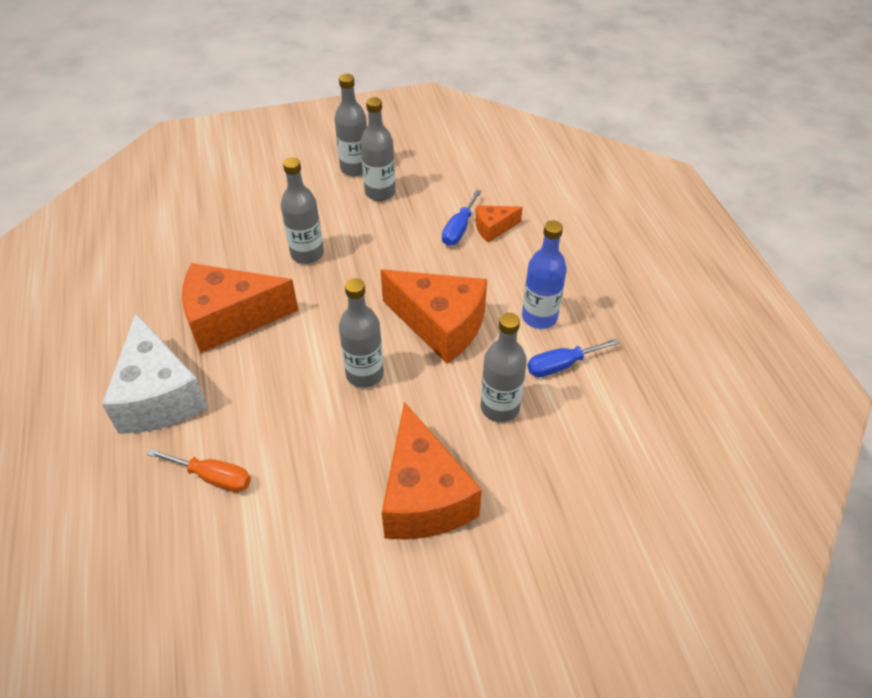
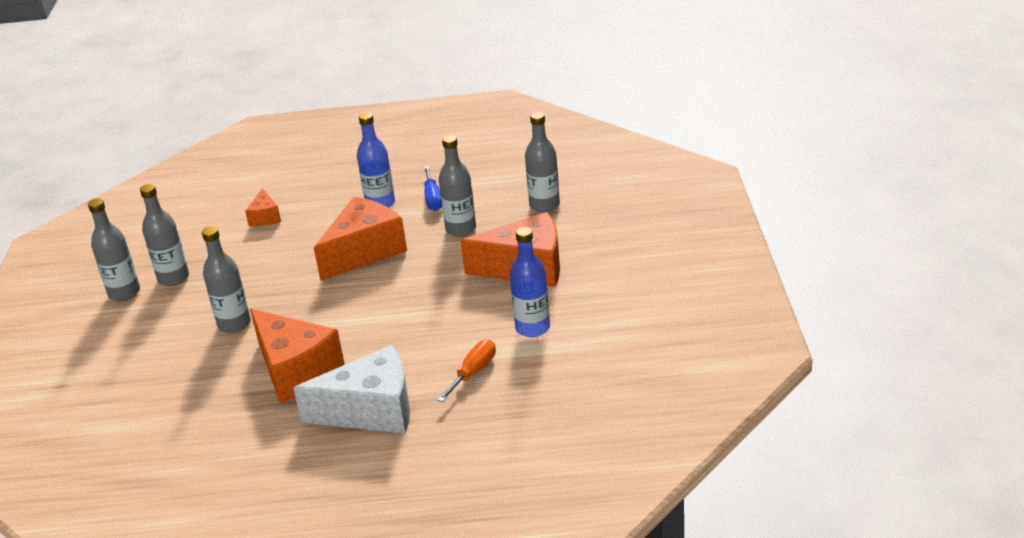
camera: 75 degrees left, 15 degrees down
(230, 319) = (296, 370): orange cheese -> orange cheese turned 45 degrees counterclockwise
(296, 526) = (532, 328): none -> blue bottle
(364, 374) = (399, 292): grey bottle -> grey bottle (544, 205)
(459, 229) = (255, 235): blue screwdriver -> none

